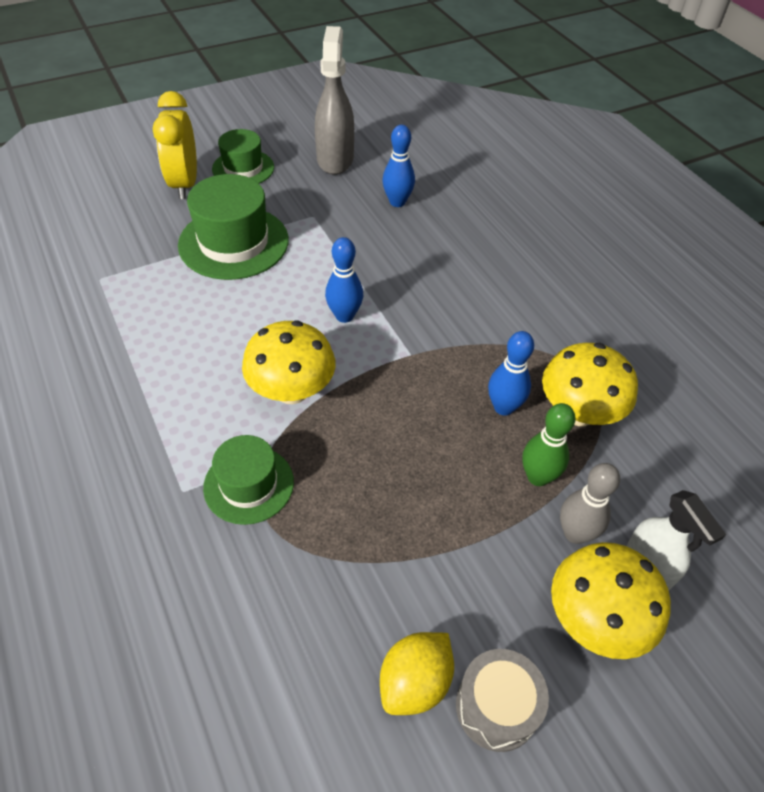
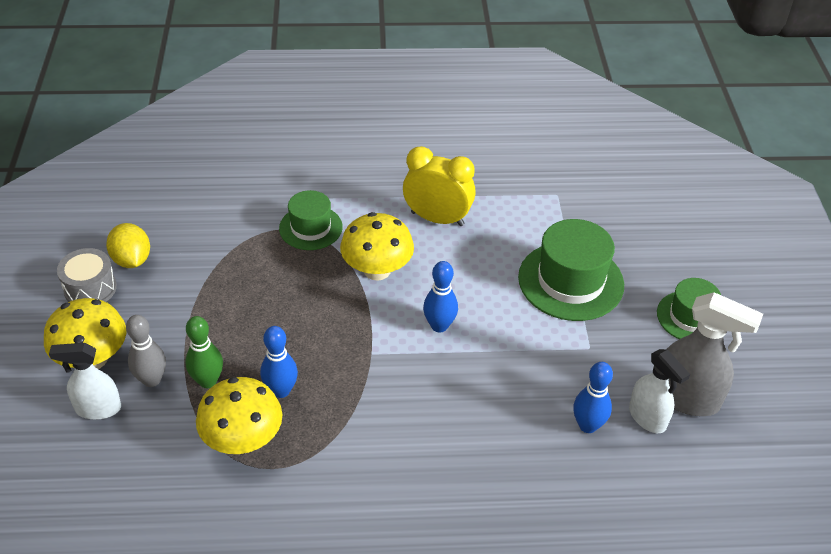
camera: 115 degrees right, 5 degrees down
(185, 184) = (675, 269): yellow clock -> yellow clock (437, 219)
(368, 174) = (647, 418): none -> white spray bottle

